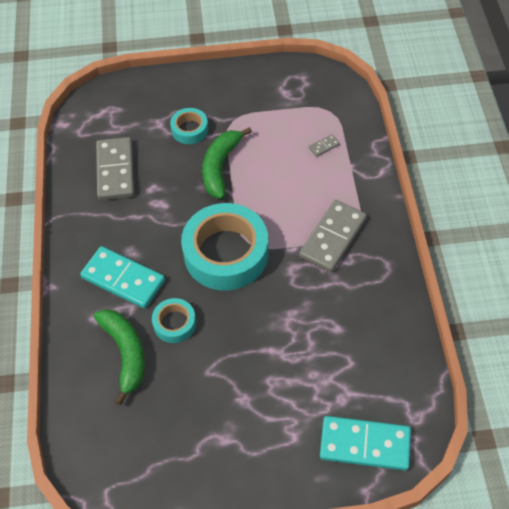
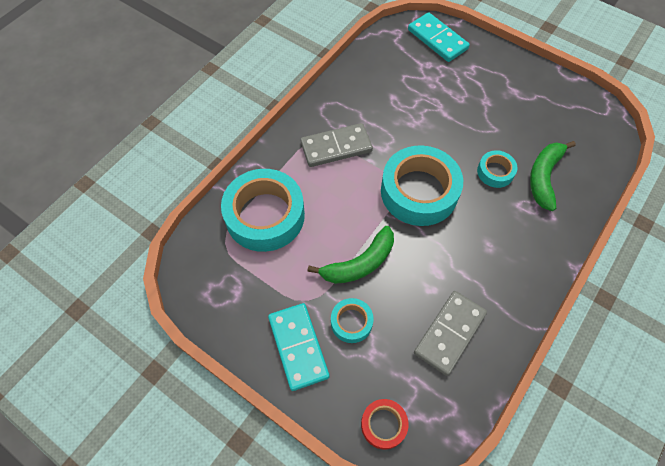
camera: 140 degrees left, 5 degrees up
(118, 96) = (383, 425): none -> red tape
(123, 279) = (510, 229): turquoise domino -> turquoise domino (298, 347)
(324, 146) = (265, 215): grey domino -> turquoise tape

